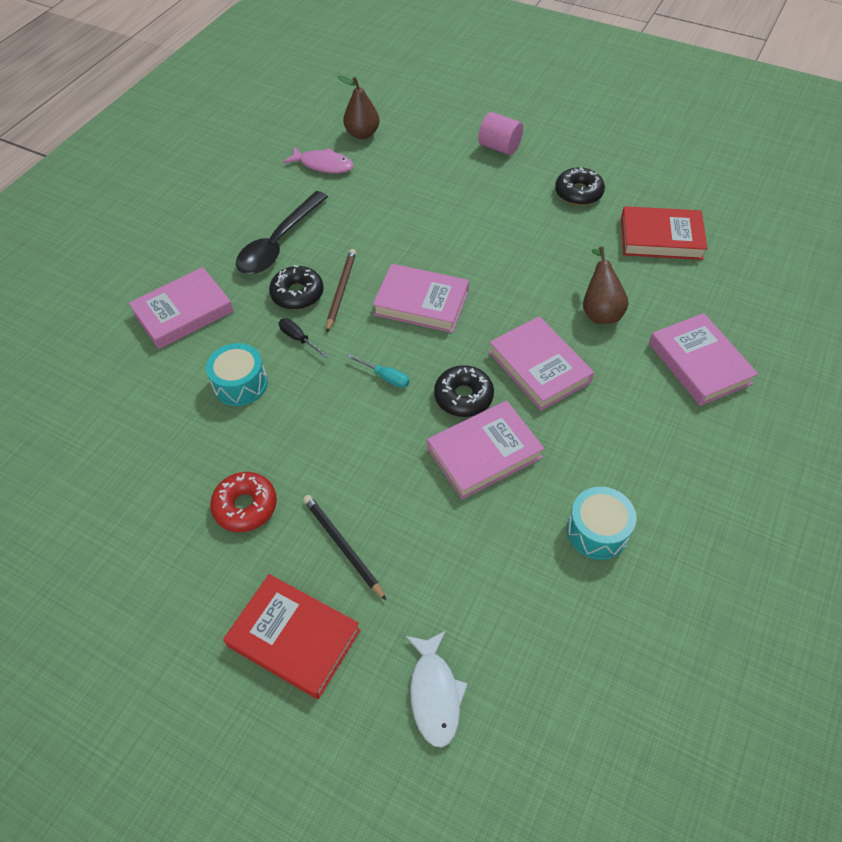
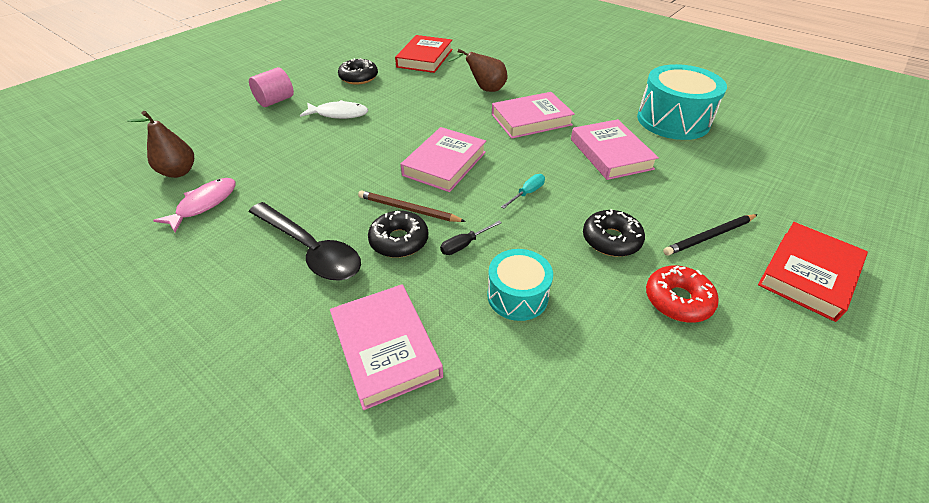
camera: 80 degrees left, 10 degrees down
(434, 694) = (821, 202): white fish -> white fish (339, 114)
(463, 396) = (555, 156): black donut -> black donut (611, 240)
(597, 531) = (673, 120): turquoise drum -> turquoise drum, size x1.71
(699, 363) = (540, 66): pink book -> none

